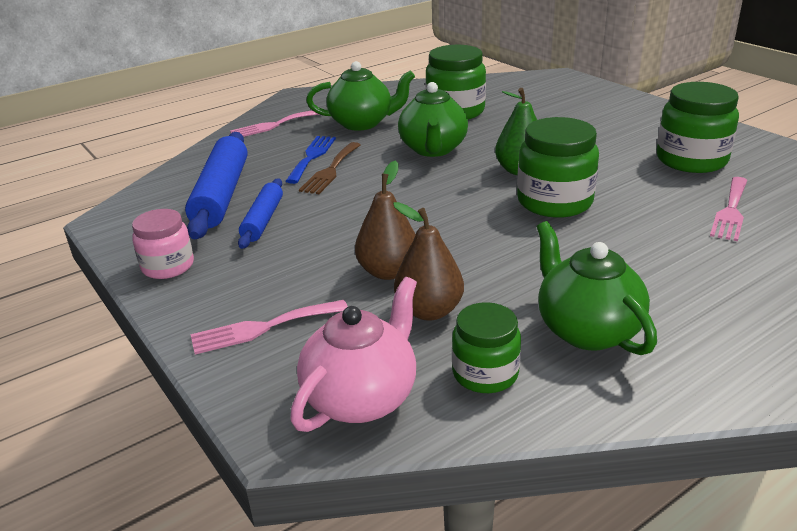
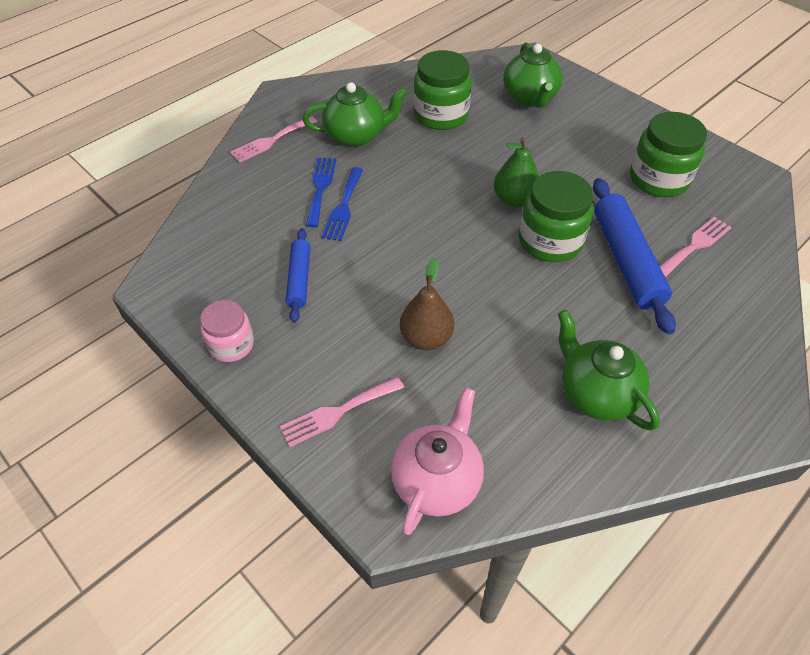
camera: 10 degrees left, 20 degrees up
(222, 195) = (250, 246): blue rolling pin -> blue rolling pin (626, 261)
(331, 170) = (343, 207): brown fork -> blue fork
(429, 311) = (469, 382): brown pear -> none
(433, 149) = (431, 173): green teapot -> green teapot (530, 98)
(485, 373) = (526, 447): green jar -> none
(731, 211) = (695, 245): pink fork -> pink fork turned 150 degrees counterclockwise

